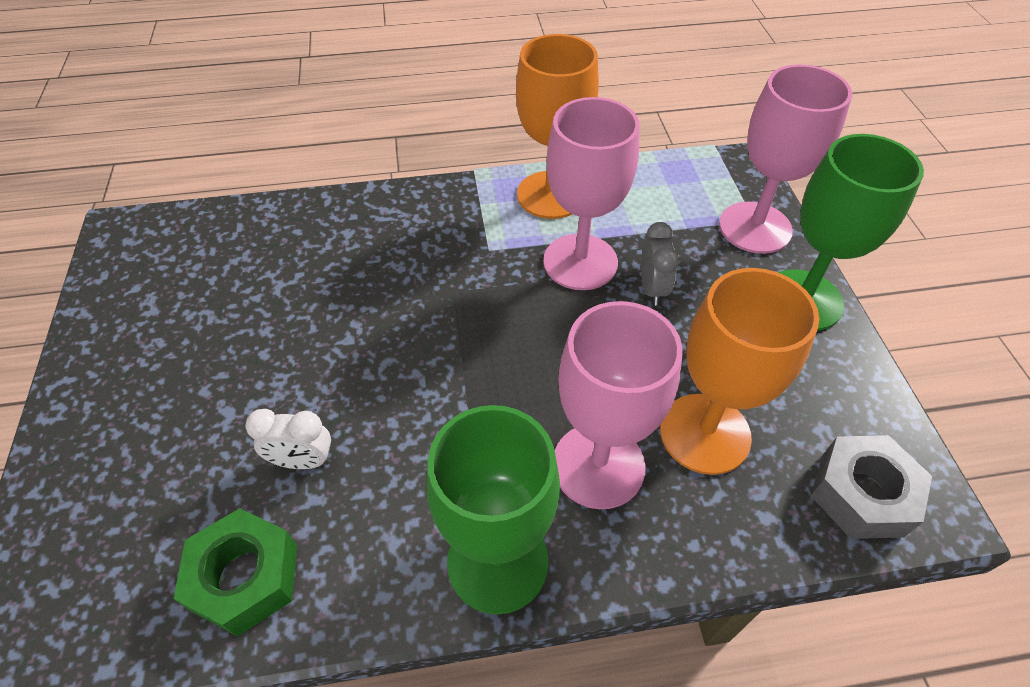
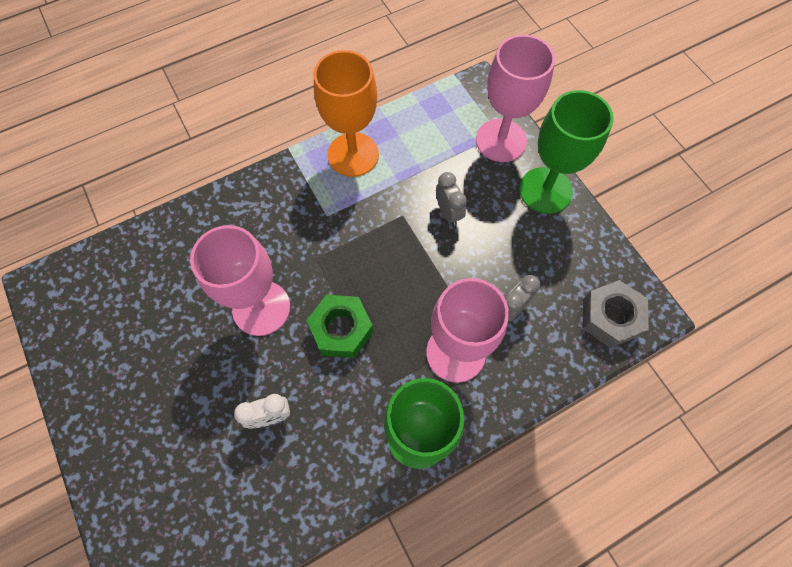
camera: 20 degrees left, 15 degrees up
(245, 577) = (271, 502): green nut -> green nut (341, 329)
(580, 262) = (393, 206): pink goblet -> pink goblet (261, 308)
(704, 433) = (512, 309): orange goblet -> grey clock

